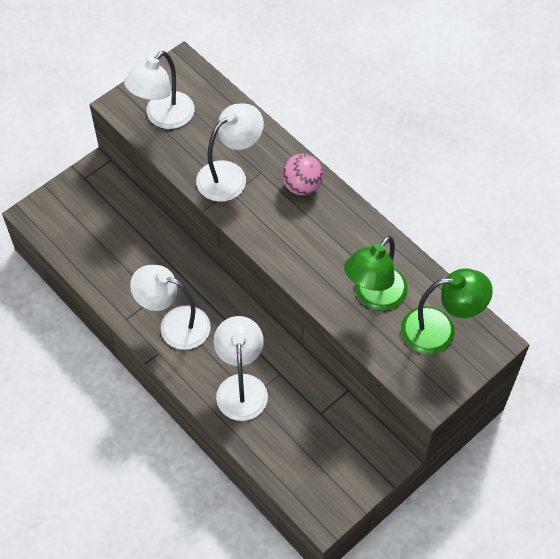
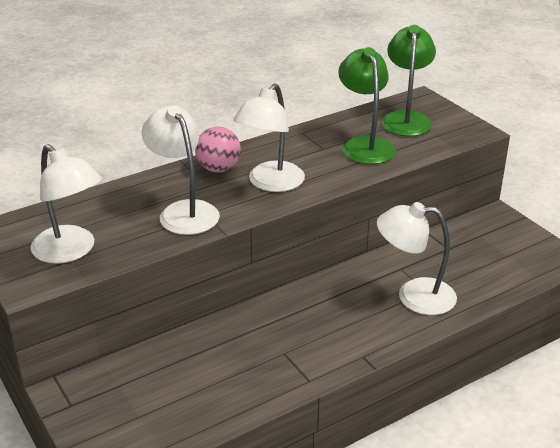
camera: 80 degrees left, 25 degrees down
(174, 324) = (326, 339): white lamp -> white lamp (270, 183)
(374, 296) = (365, 145): green lamp -> green lamp turned 150 degrees counterclockwise

